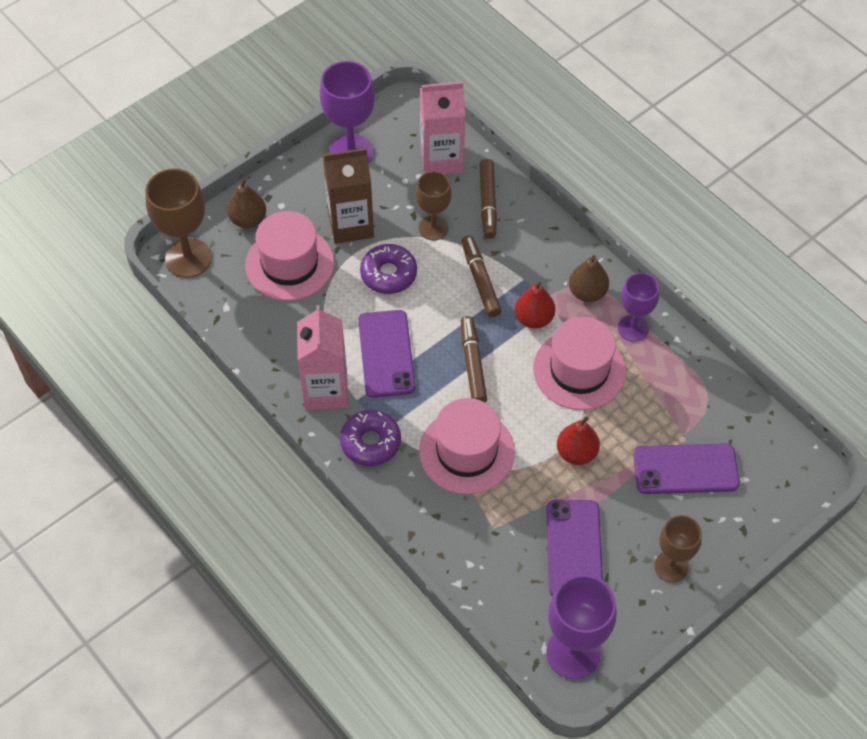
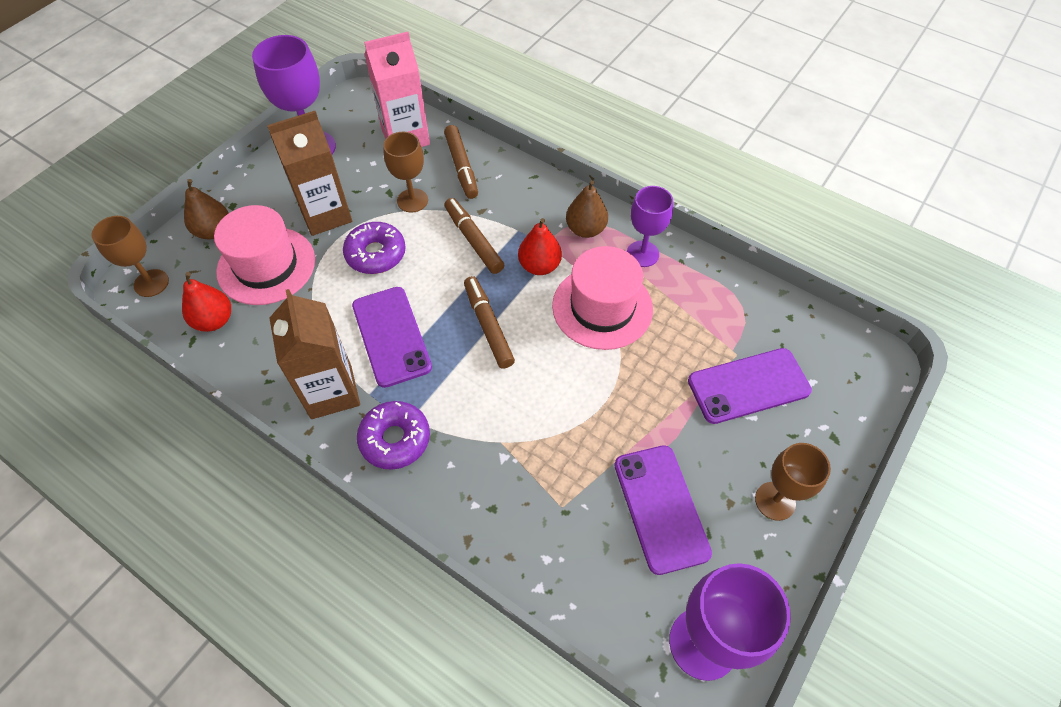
camera: 15 degrees left, 0 degrees up
(188, 258) = (151, 283): brown goblet -> brown goblet, size x0.64
(326, 390) = (331, 391): pink carton -> brown carton
(467, 451) = (507, 423): pink hat -> none
(576, 453) = (628, 396): red pear -> red pear (214, 320)

